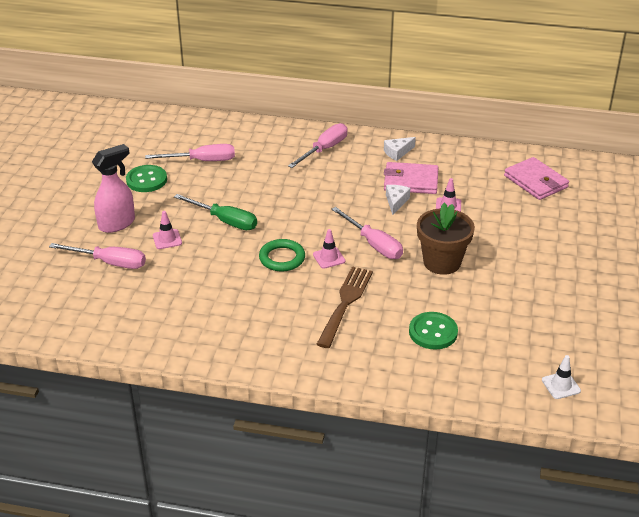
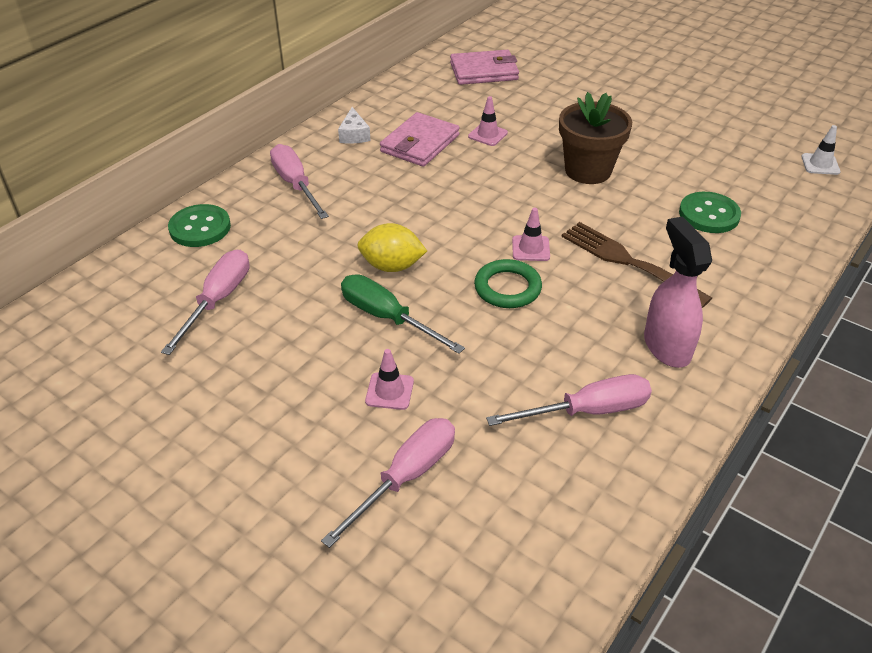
camera: 65 degrees left, 5 degrees up
(117, 223) = (305, 441): pink spray bottle -> pink spray bottle (666, 346)
(146, 180) = (213, 375): green button -> green button (200, 228)
(225, 221) = (387, 317): green screwdriver -> green screwdriver turned 105 degrees counterclockwise
(271, 209) = (392, 266): none -> yellow lemon
(373, 244) = (525, 206): pink screwdriver -> pink screwdriver (587, 411)
(396, 202) = (452, 166): white cheese -> none

